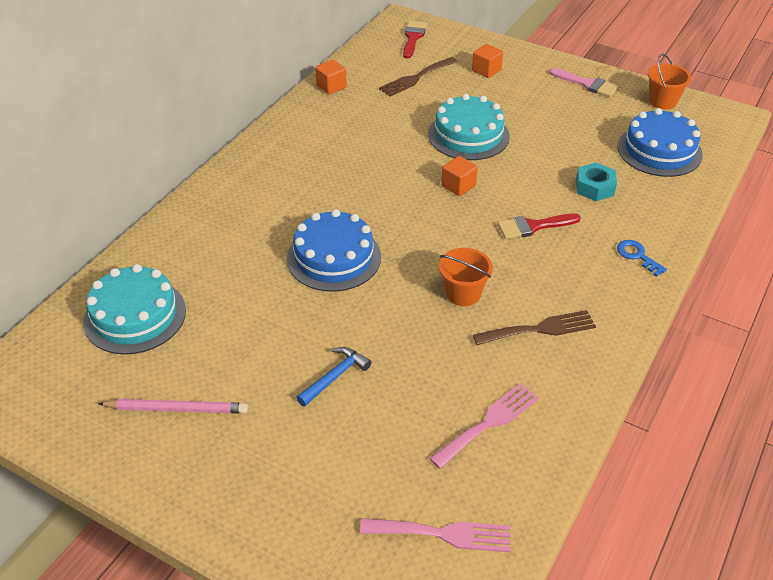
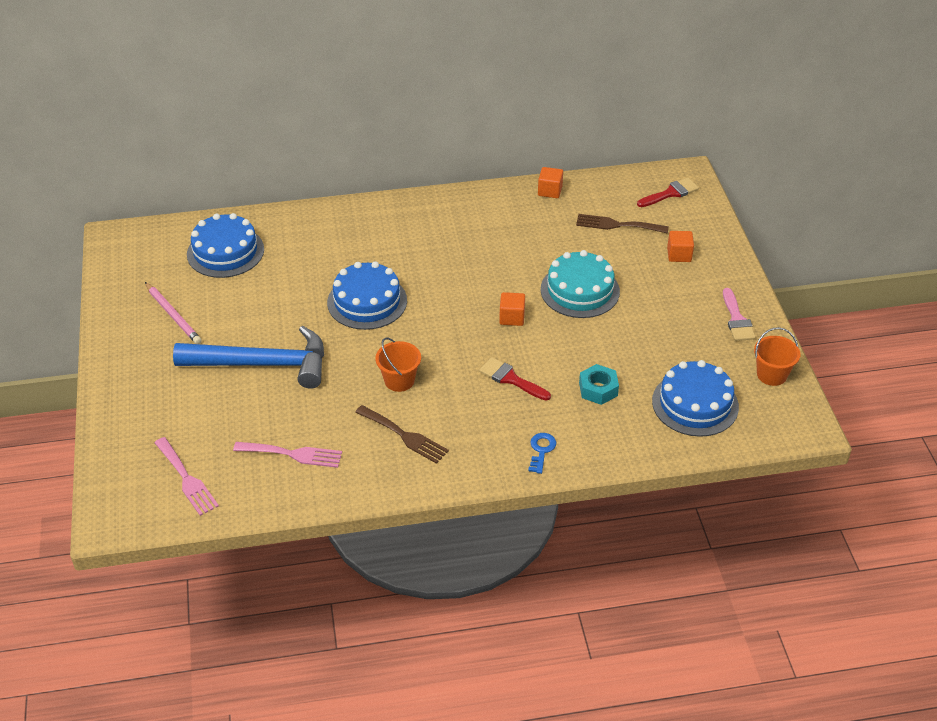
camera: 50 degrees right, 0 degrees up
(135, 316) = (225, 252): turquoise cake -> blue cake
(335, 376) = (262, 364): blue hammer -> blue hammer, size x2.31

